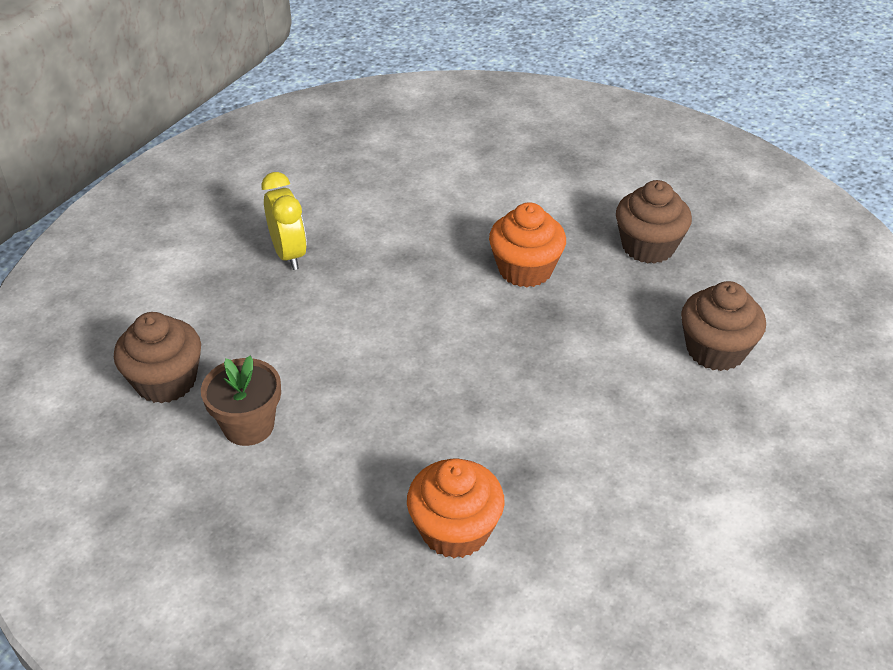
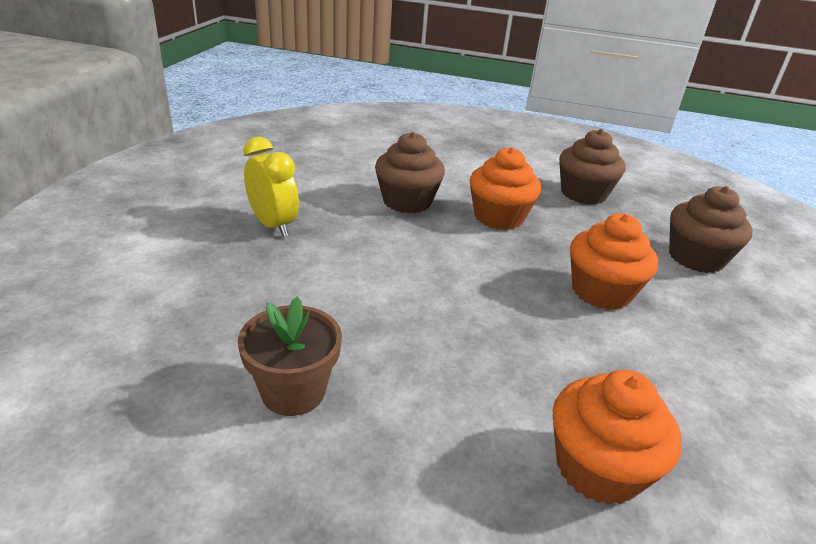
camera: 20 degrees left, 10 degrees down
(166, 381) = (170, 358): brown cupcake -> brown cupcake (407, 201)
(575, 375) = (601, 291): none -> orange cupcake

